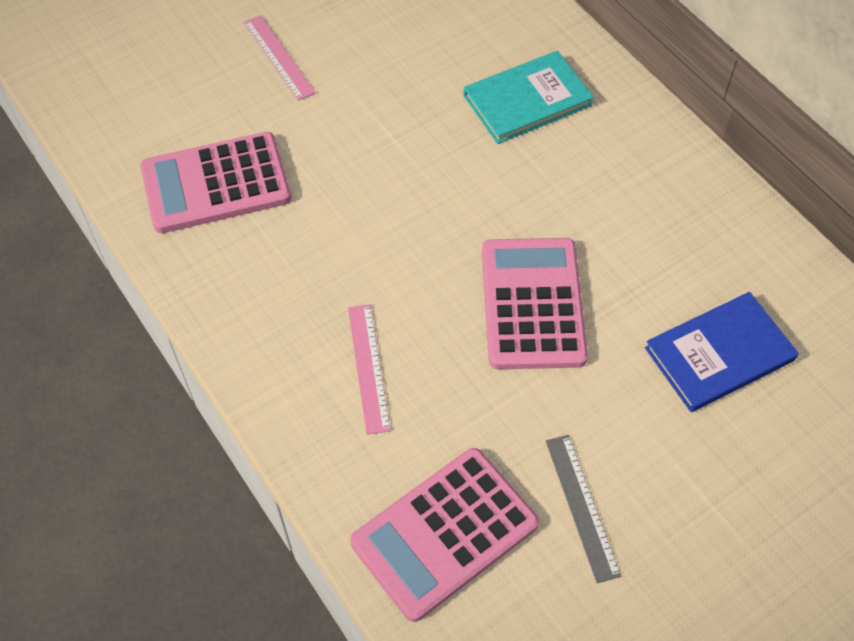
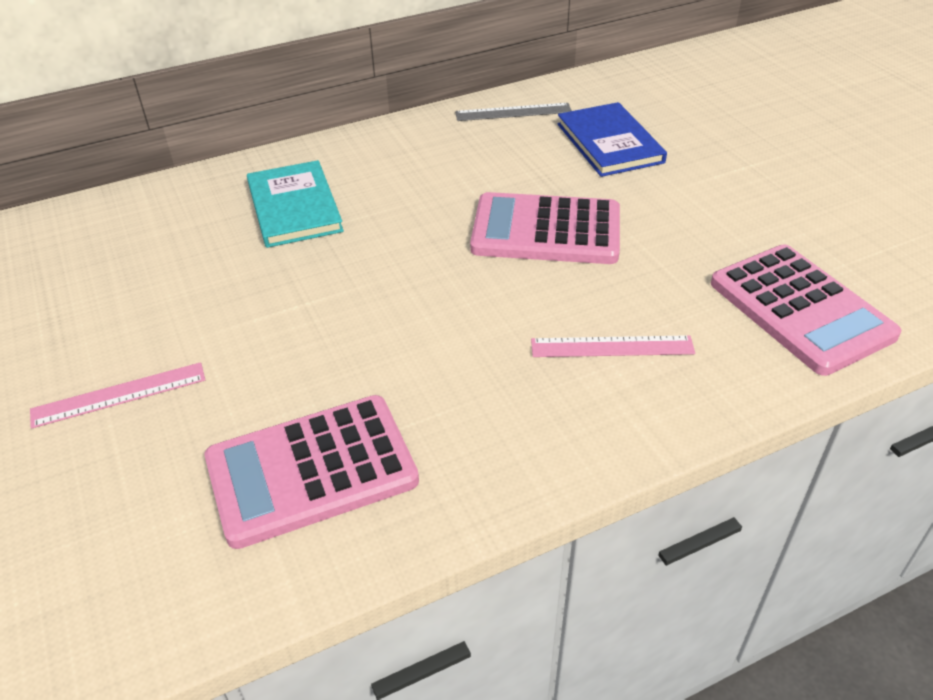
camera: 80 degrees left, 15 degrees down
(216, 184) = (311, 470): pink calculator -> pink calculator turned 75 degrees clockwise
(581, 506) = (760, 227): grey ruler -> grey ruler (513, 112)

